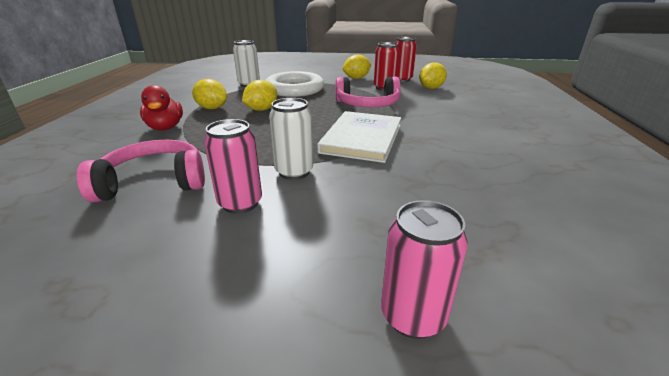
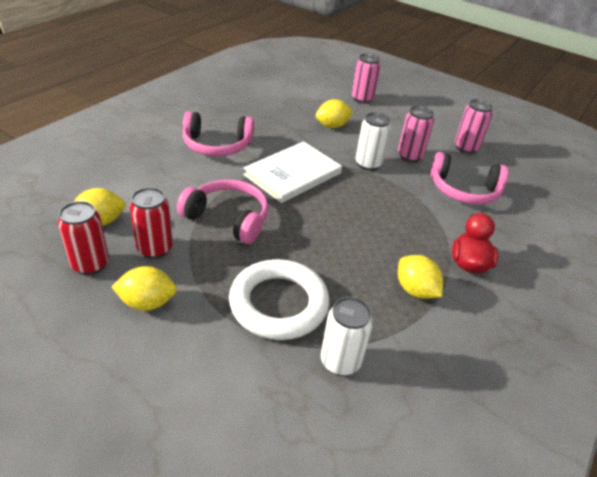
camera: 155 degrees left, 10 degrees up
(126, 263) = (466, 148): none -> pink can
(261, 109) = (355, 260): yellow lemon -> yellow lemon (332, 126)
(462, 138) = (217, 145): none -> pink headphones

